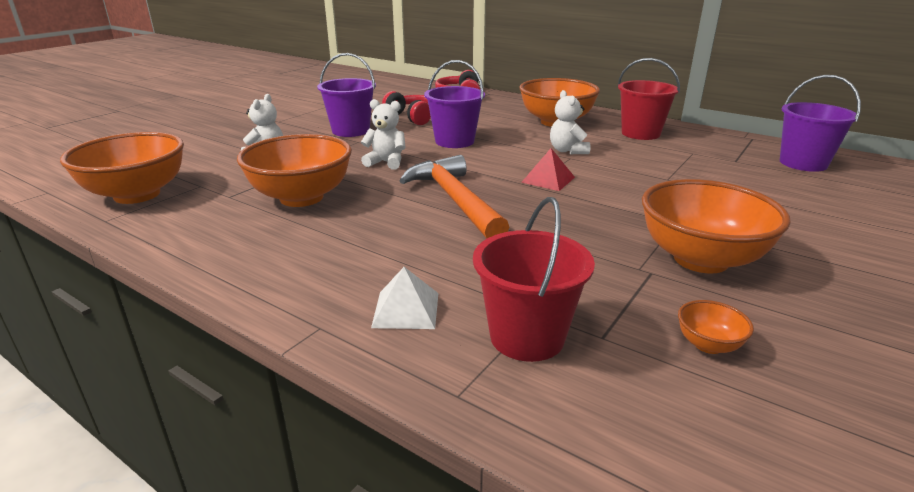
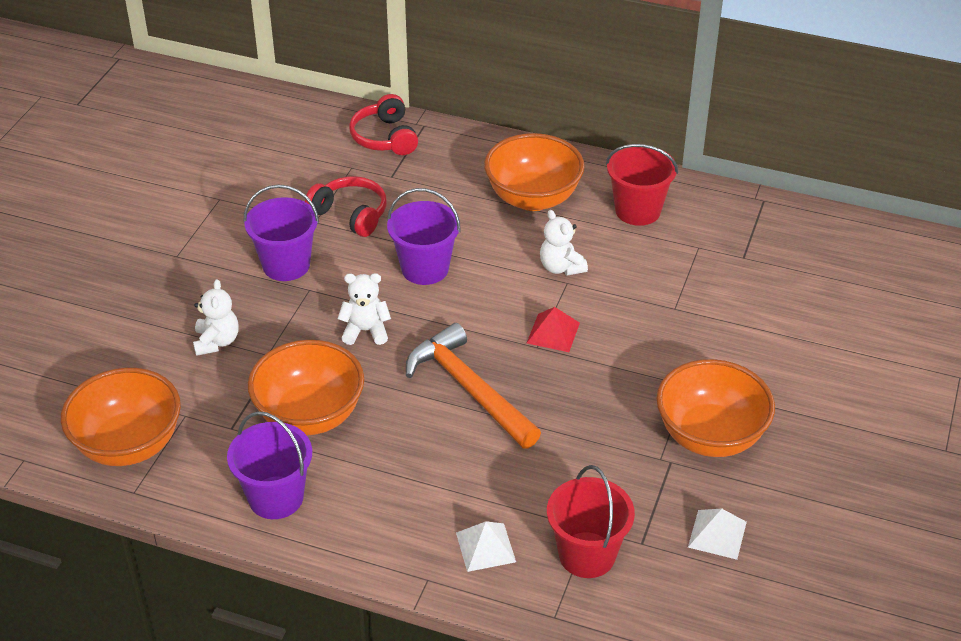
camera: 15 degrees left, 15 degrees up
(708, 345) = (717, 534): orange bowl -> white pyramid
(803, 163) = (812, 250): purple bucket -> purple bucket (276, 497)

